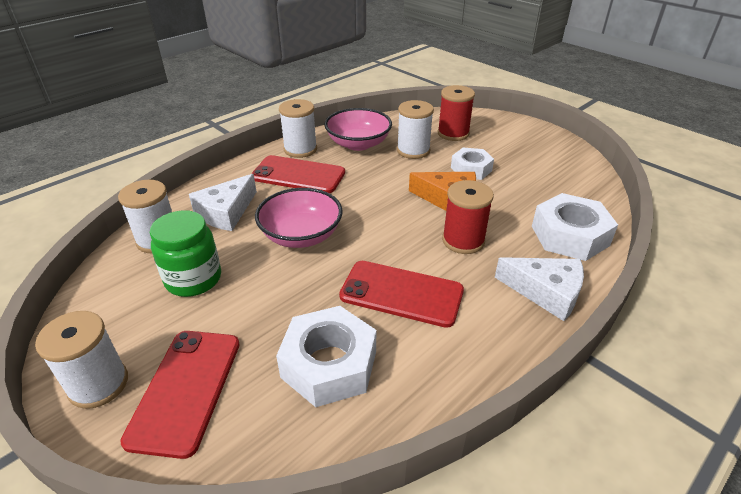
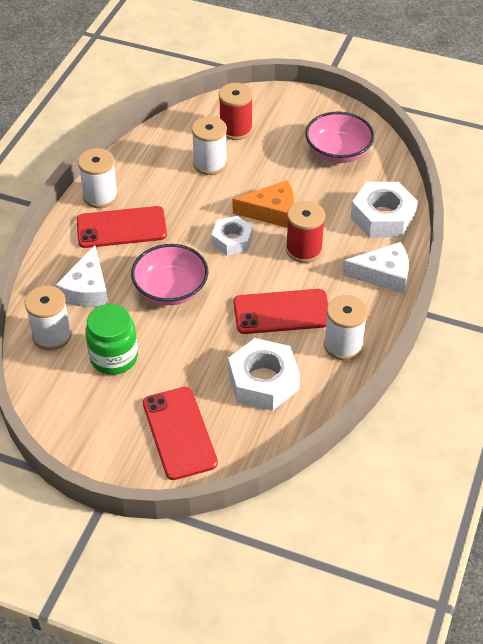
camera: 25 degrees left, 10 degrees up
(98, 384) = (116, 453): white spool -> white spool (343, 345)
(358, 144) = (152, 171): pink bowl -> pink bowl (338, 152)
(471, 169) = (274, 170): white nut -> white nut (232, 240)

